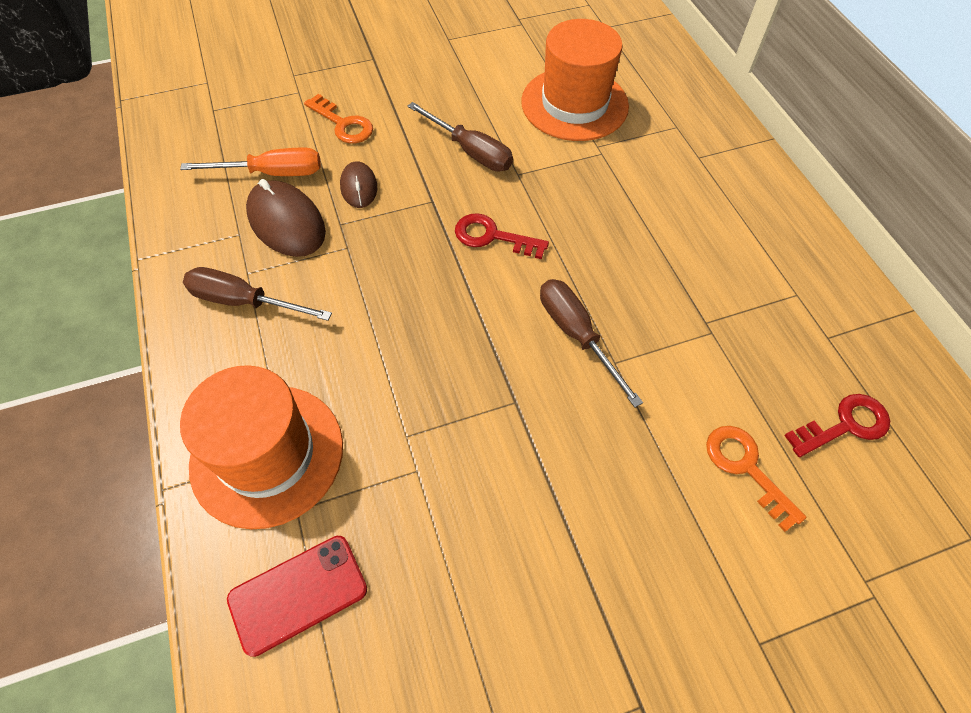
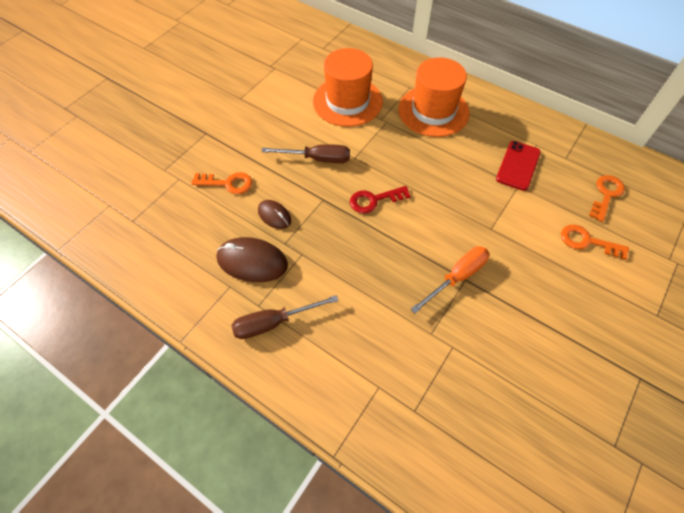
camera: 35 degrees left, 0 degrees up
(267, 454) = (371, 395): orange hat -> orange hat (433, 111)
(272, 173) = (213, 238): orange screwdriver -> orange screwdriver (457, 277)
(298, 594) = (457, 450): red phone -> red phone (518, 165)
(576, 335) = (462, 226): brown screwdriver -> none
(844, 425) = (606, 195): red key -> orange key

